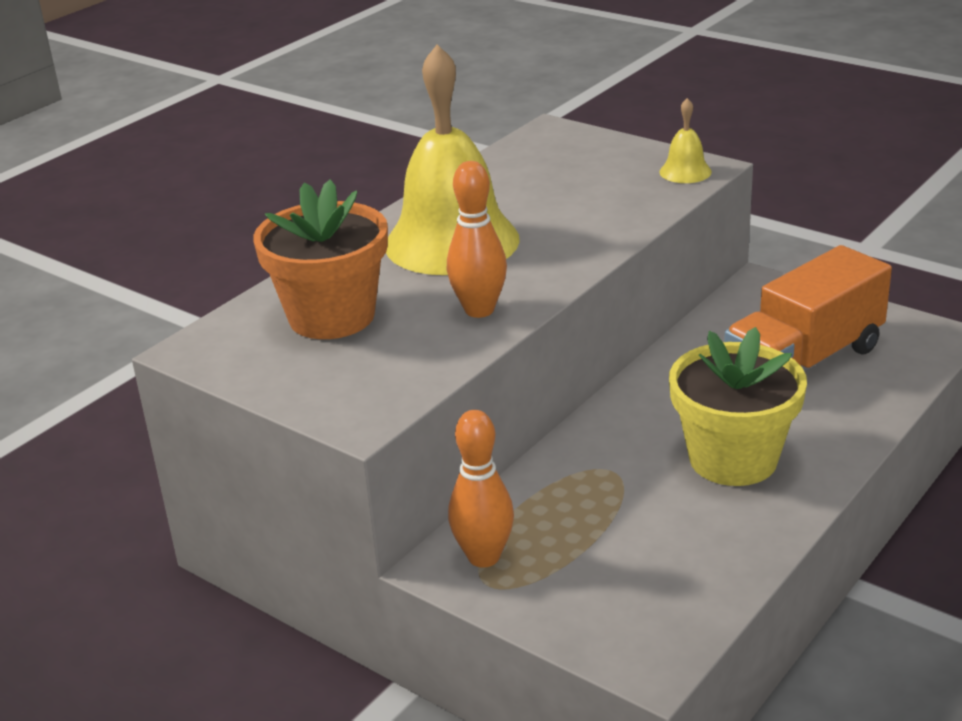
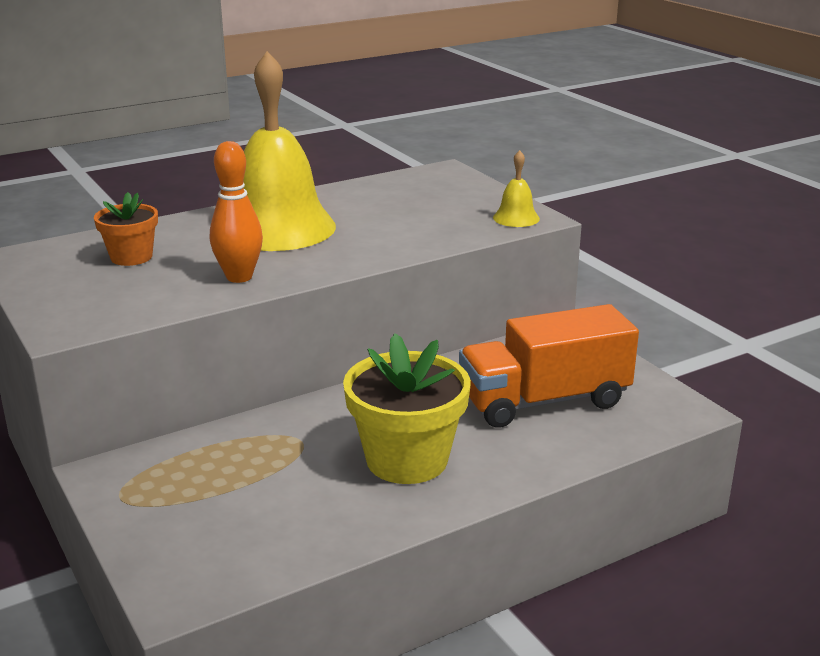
camera: 20 degrees right, 5 degrees down
(331, 316) = (131, 257): orange flower pot -> orange flower pot, size x0.57
(484, 557) = (138, 476): orange bowling pin -> none

